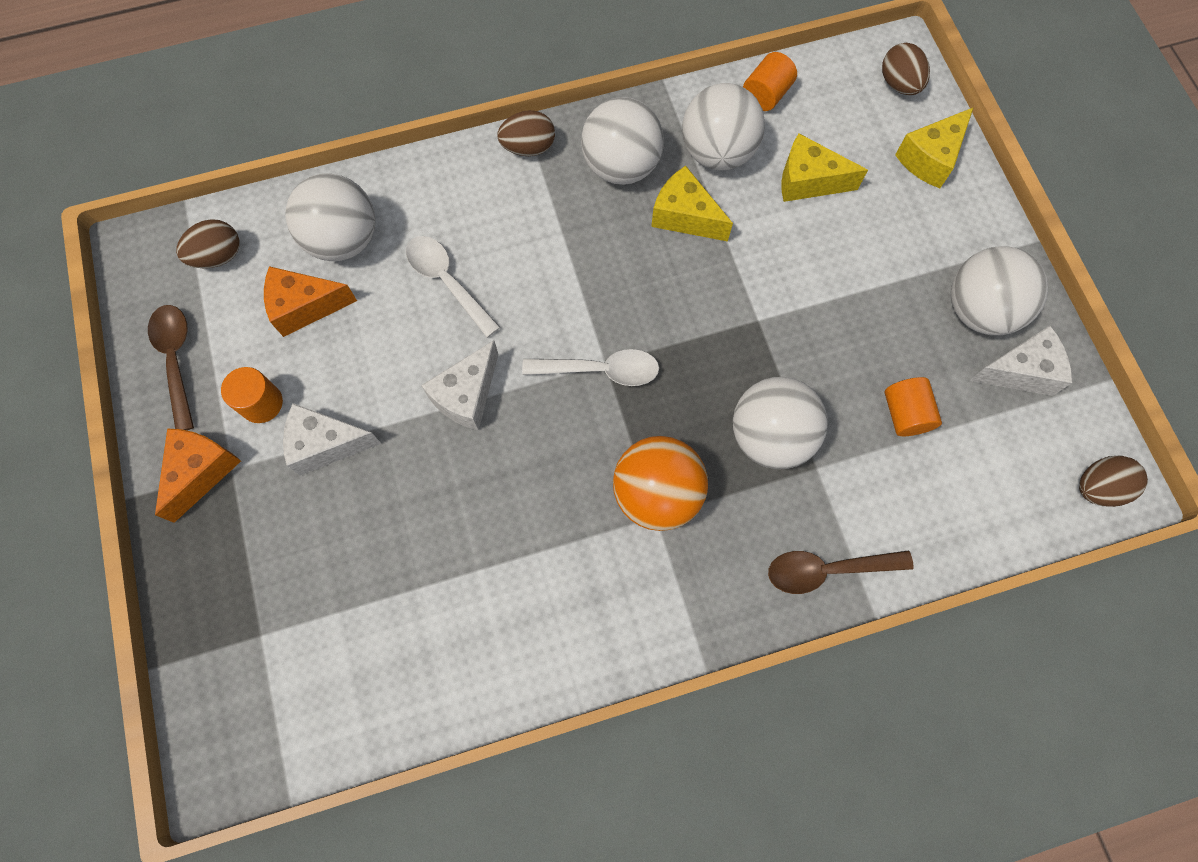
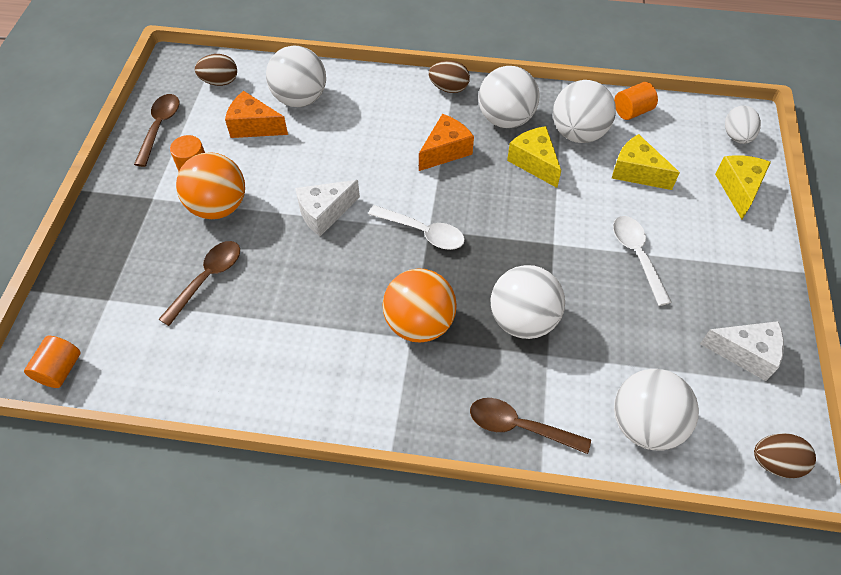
camera: 25 degrees right, 15 degrees down
(201, 471) = (134, 192): orange cheese -> orange cheese (445, 151)
(326, 444) = (218, 207): white cheese -> orange ball
(370, 550) = (207, 279): none -> brown spoon
(447, 282) = (351, 144): white spoon -> white spoon (637, 256)
(899, 84) = (736, 136): brown egg -> white egg
(905, 414) = (635, 346): orange cylinder -> orange cylinder (60, 370)
(930, 158) = (739, 189): yellow cheese -> yellow cheese turned 120 degrees clockwise
(979, 310) = (731, 300): white ball -> white ball (645, 424)

